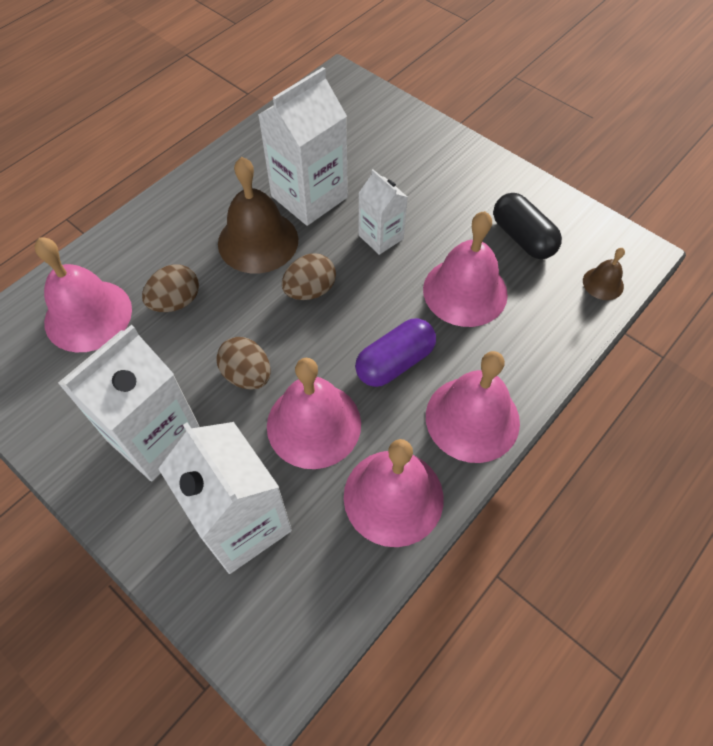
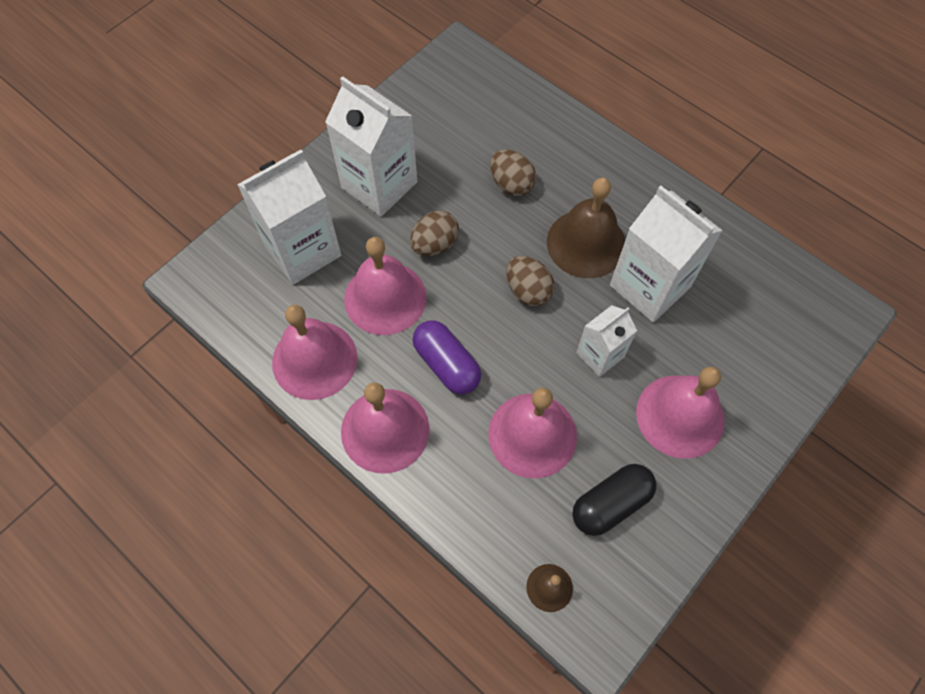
camera: 90 degrees right, 5 degrees up
(88, 315) = (495, 123): pink bell -> pink bell (680, 416)

